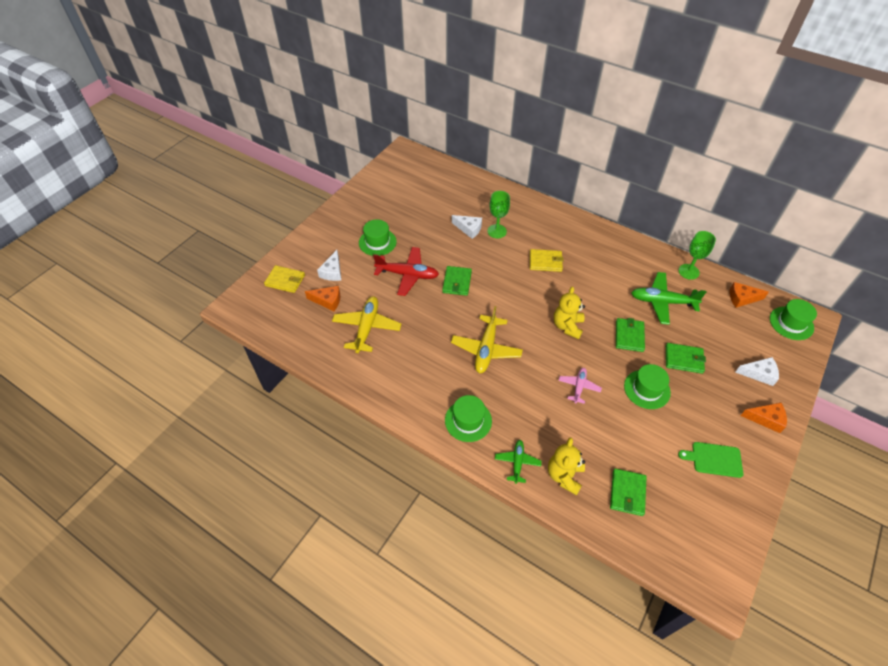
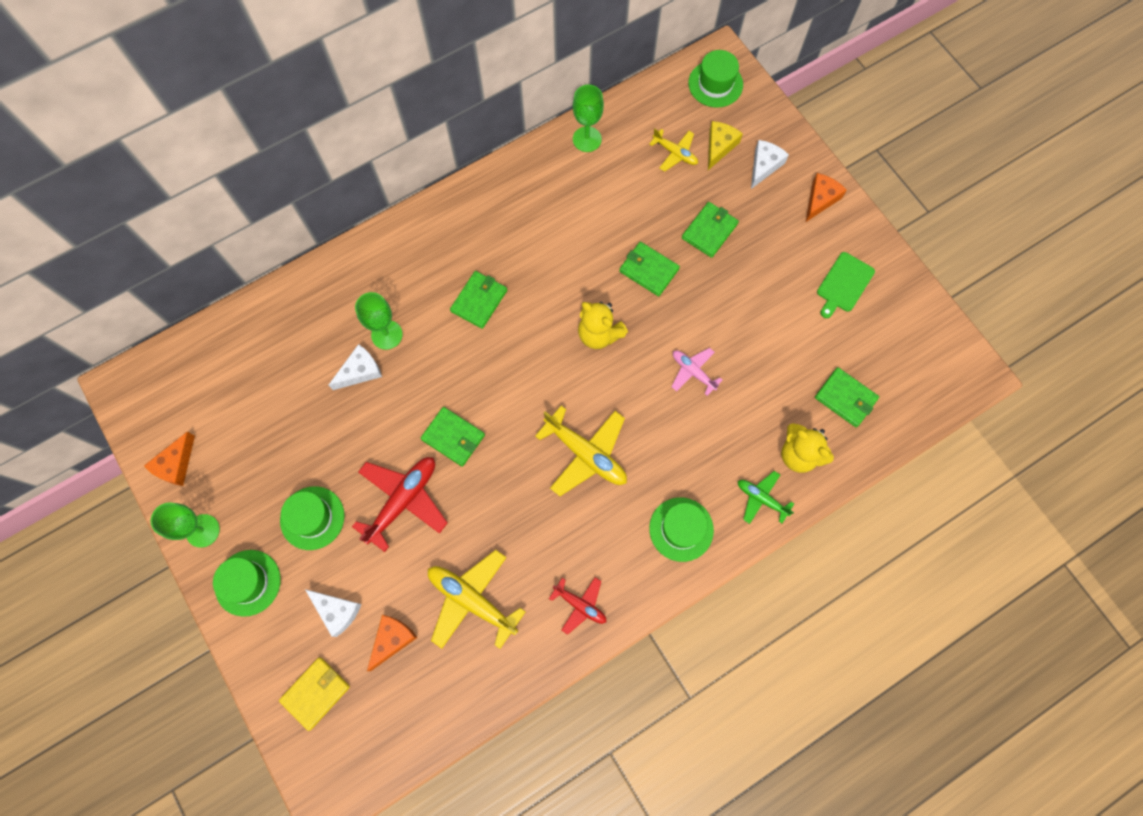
camera: 65 degrees left, 20 degrees up
(349, 205) = (202, 530): none -> green goblet
(390, 382) = (580, 605): none -> red plane
(545, 262) = (479, 301): yellow wallet -> green wallet
(647, 389) = (730, 297): green hat -> green hat (248, 582)
(662, 302) = (617, 200): green plane -> none
(721, 320) = (675, 153): none -> yellow plane
(742, 298) = (656, 109): orange cheese -> orange cheese (175, 464)
(748, 342) = (719, 146): none -> yellow cheese

